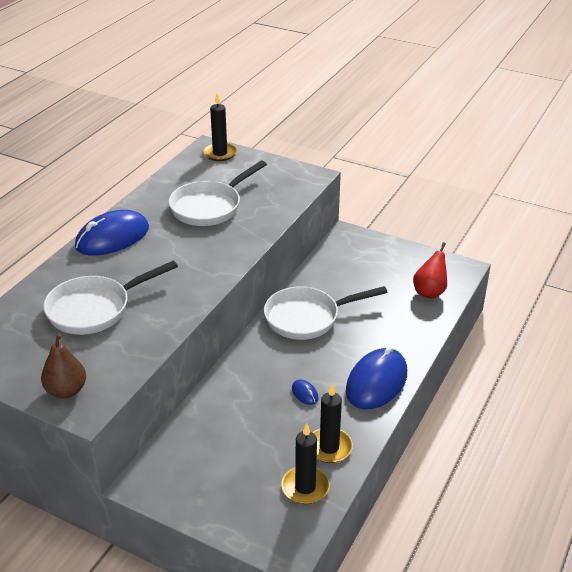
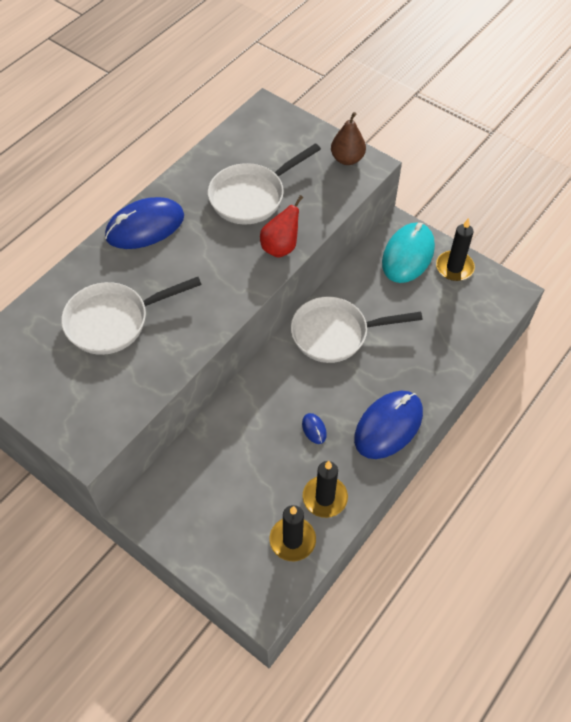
camera: 10 degrees right, 20 degrees up
(66, 391) = (72, 422): brown pear -> brown pear (347, 159)
(220, 153) = (276, 119): black candle -> black candle (454, 267)
(360, 253) = (408, 255): none -> turquoise mouse
(429, 292) = (469, 318): red pear -> red pear (281, 247)

